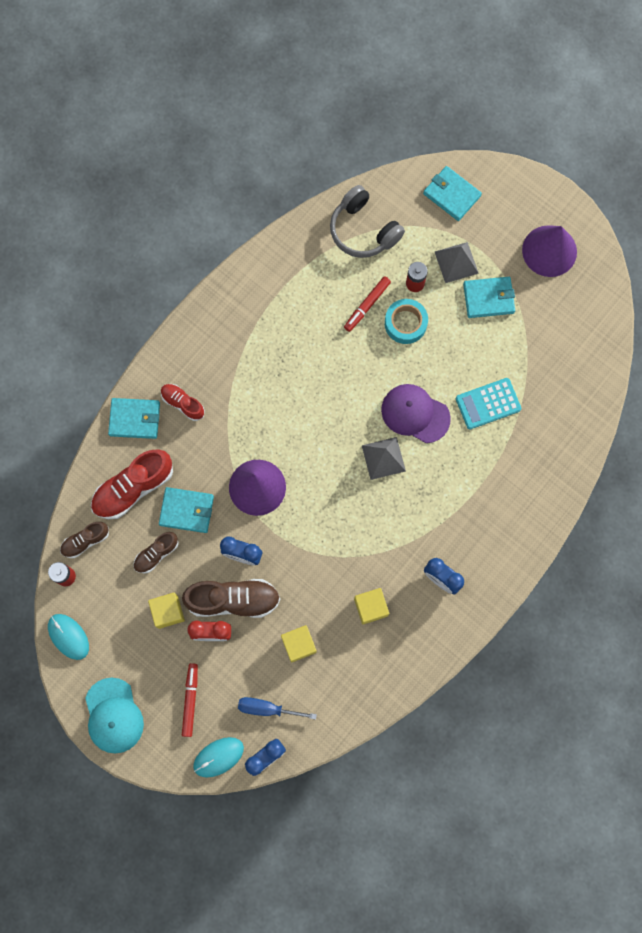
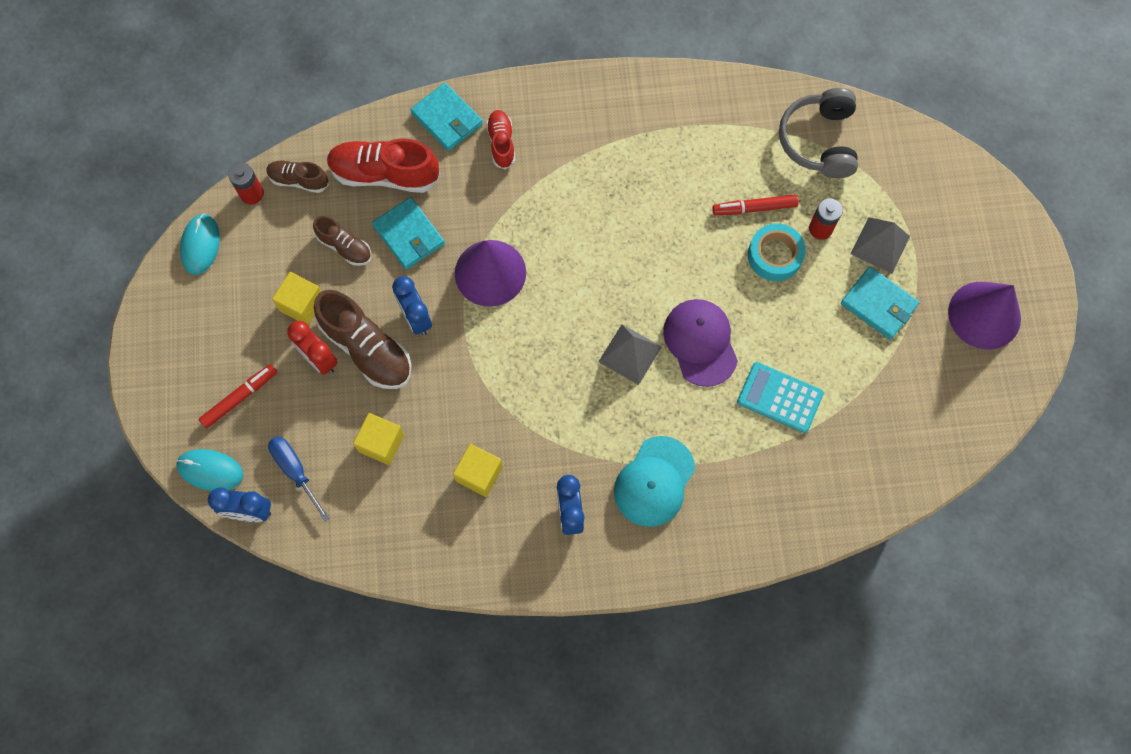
camera: 45 degrees right, 5 degrees down
(113, 715) = (164, 347): turquoise cap -> turquoise cap (654, 481)
(156, 554) = (345, 247): brown shoe -> brown shoe turned 150 degrees counterclockwise
(451, 195) = (937, 182): turquoise wallet -> none

